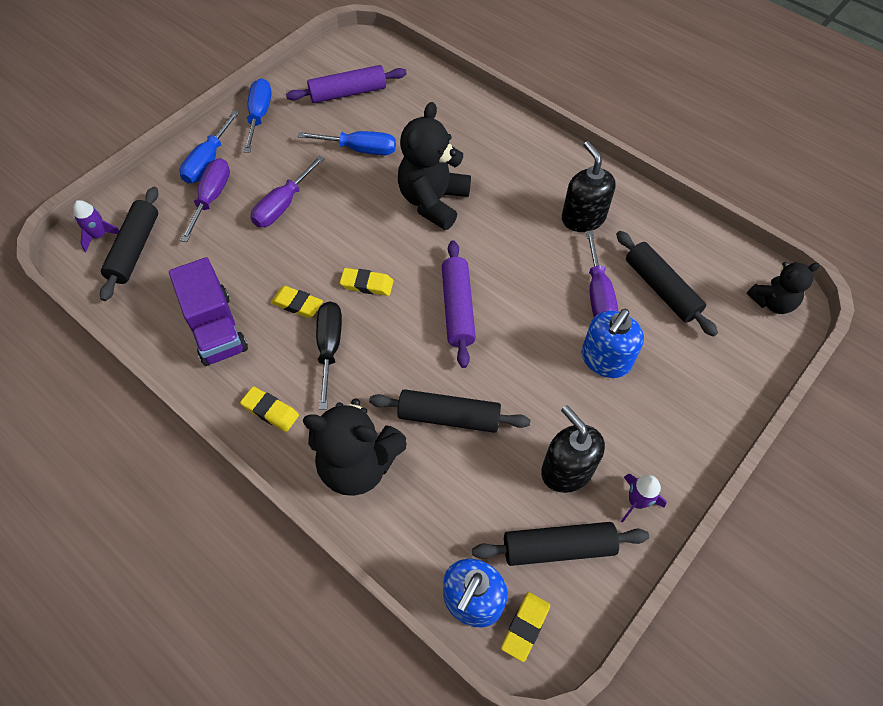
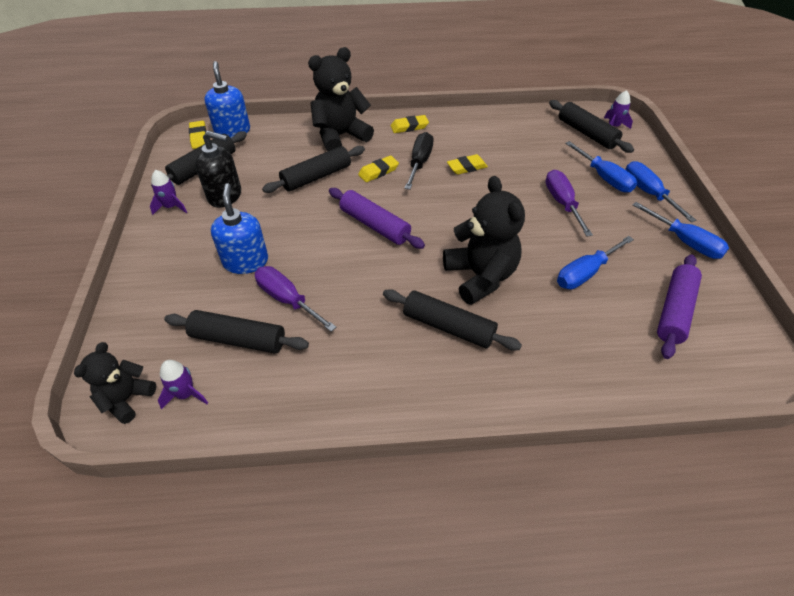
camera: 135 degrees right, 10 degrees down
(212, 198) = (604, 178): purple screwdriver -> blue screwdriver
(216, 328) = (487, 134): purple truck -> none
(329, 348) = (419, 162): black screwdriver -> black screwdriver turned 120 degrees counterclockwise
(367, 284) = (445, 200): yellow eraser -> yellow eraser (378, 171)
(500, 187) = (448, 326): none -> black rolling pin
(583, 218) = (355, 352): black soap dispenser -> none
(725, 275) = (186, 394): none -> purple rocket

